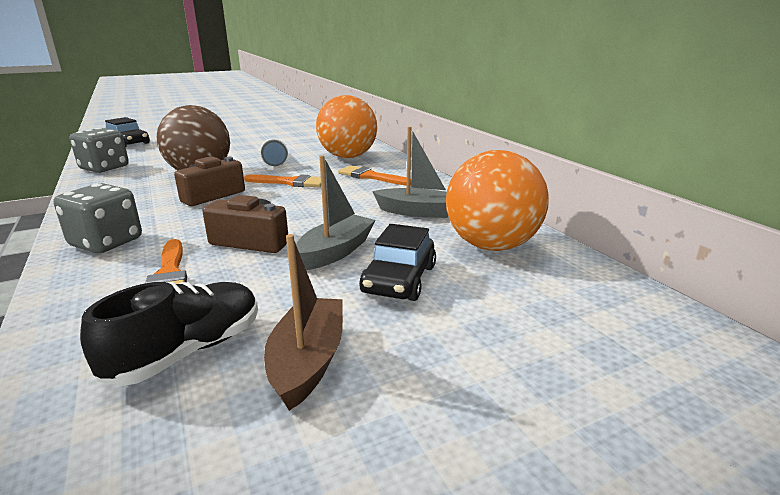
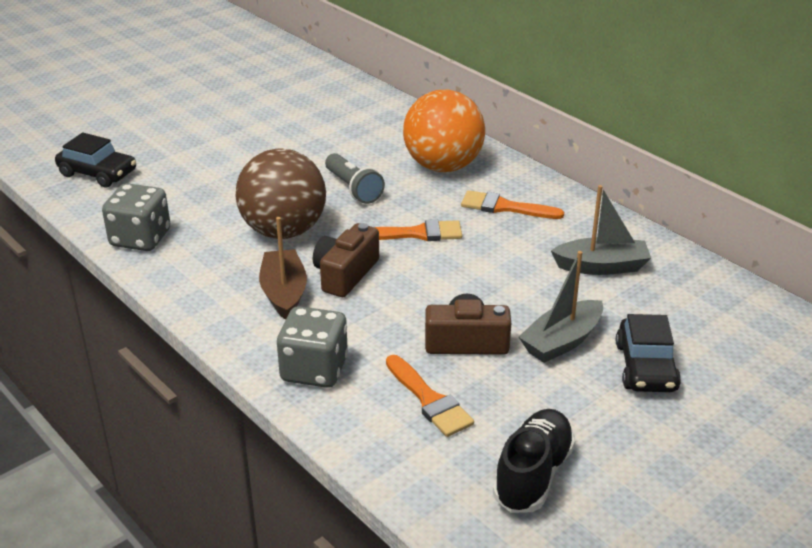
camera: 15 degrees left, 10 degrees up
(308, 361) = (633, 464): brown boat -> brown boat (284, 293)
(336, 251) = (562, 341): grey boat -> grey boat turned 150 degrees counterclockwise
(491, 245) = (703, 307): orange ball -> none

